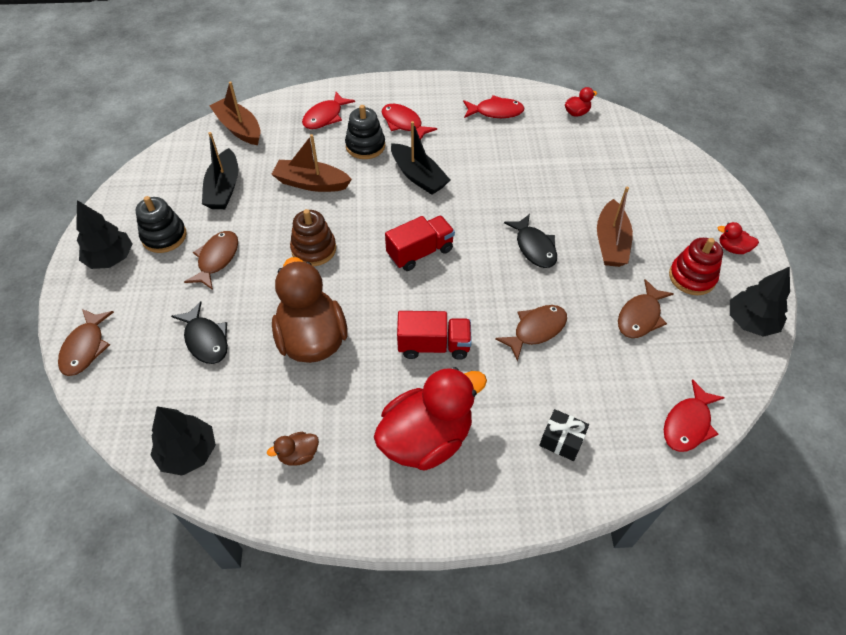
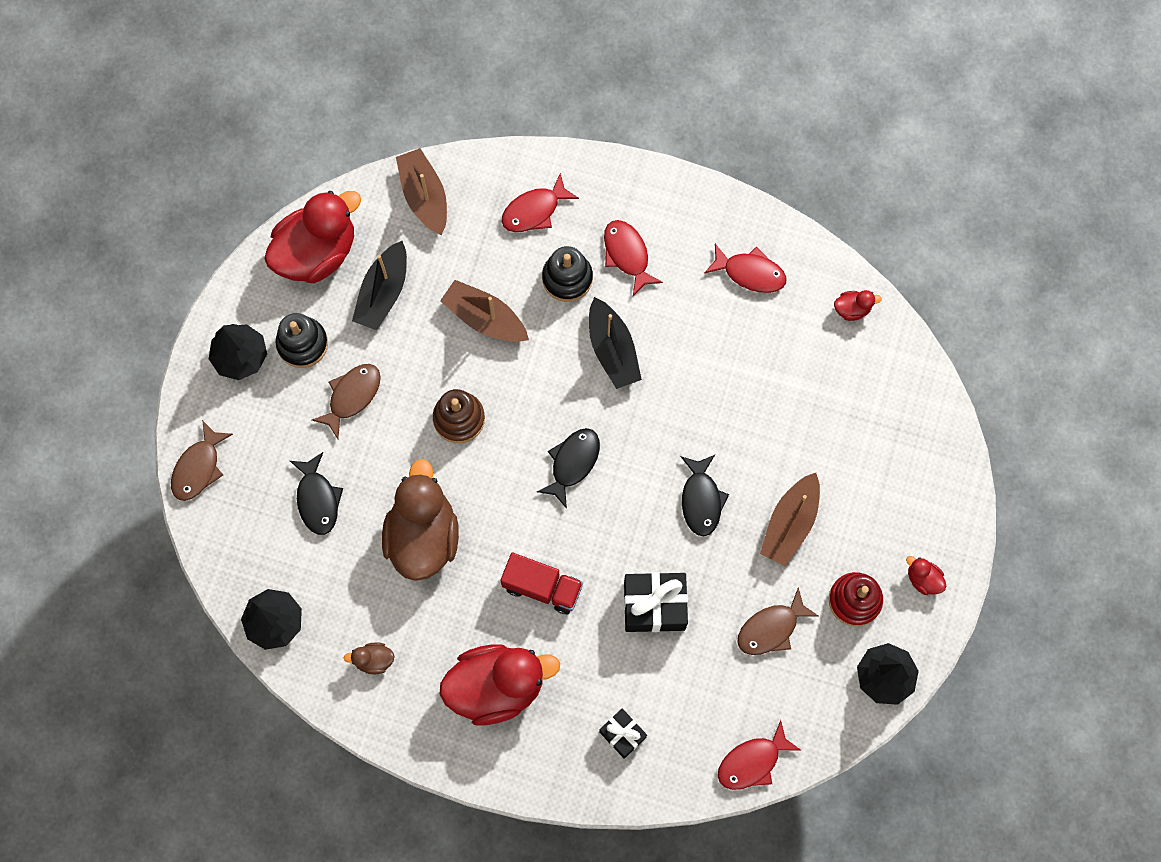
camera: 20 degrees right, 20 degrees up
(162, 178) = (317, 252): none -> red duck
(420, 252) = (573, 463): red truck -> black fish
(536, 330) = (654, 606): brown fish -> black gift

